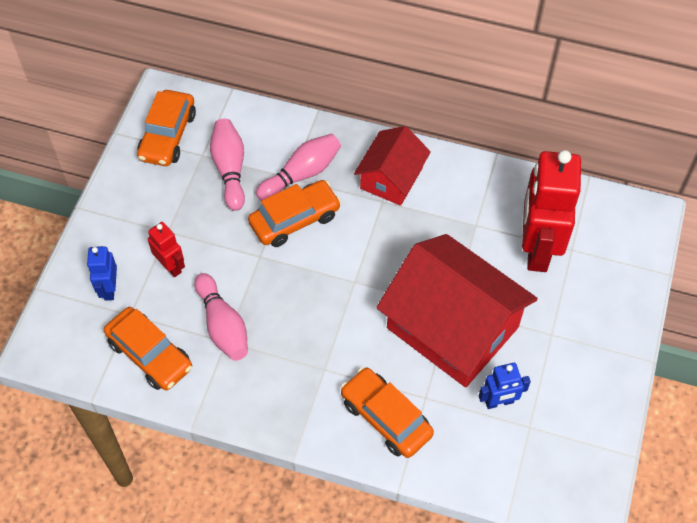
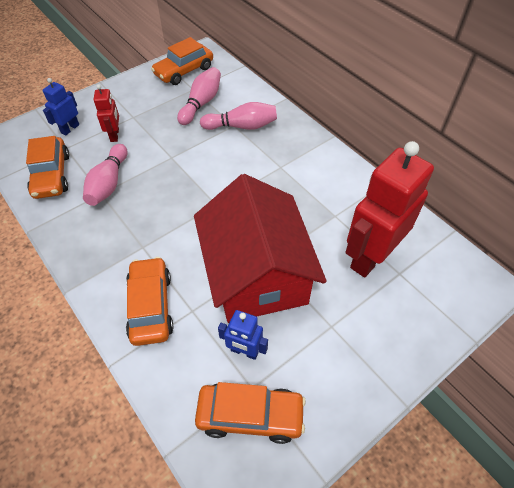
camera: 35 degrees right, 5 degrees down
(295, 219) = (213, 148): orange car -> orange car (250, 415)
(391, 178) = (299, 157): red house -> none

